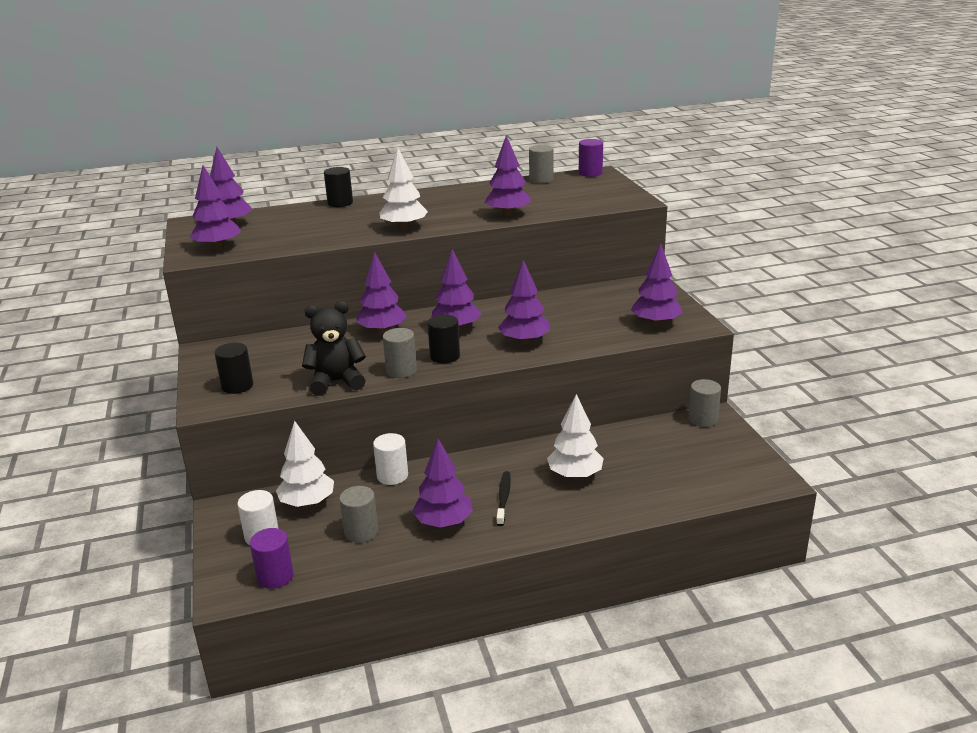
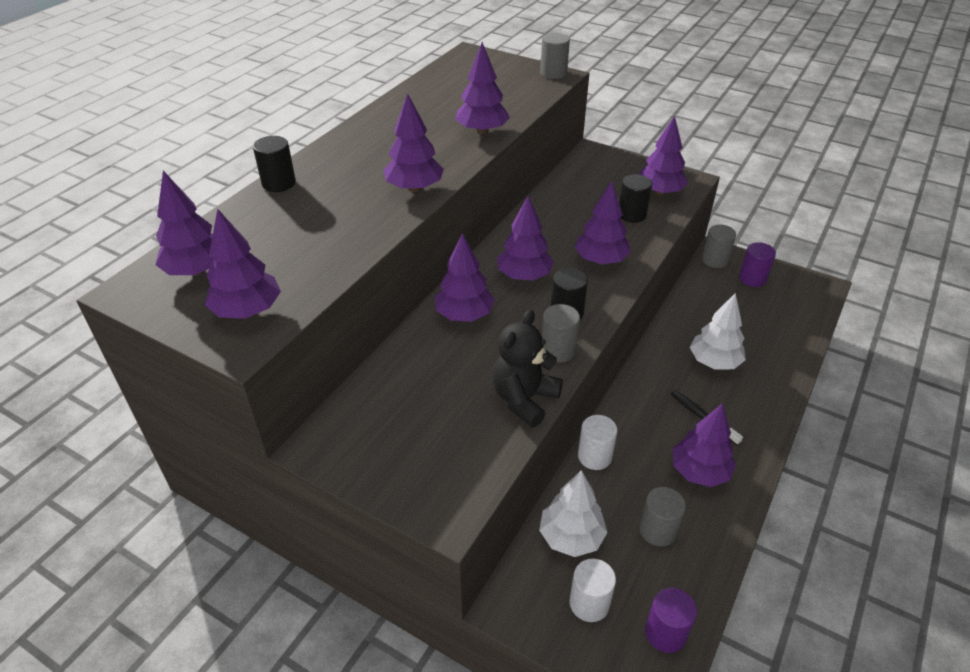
camera: 45 degrees left, 15 degrees up
(237, 386) = (436, 468): black cylinder -> black cylinder (632, 214)
(404, 227) = (414, 188): white tree -> purple tree
(541, 179) = (433, 78): grey cylinder -> grey cylinder (553, 73)
(590, 173) = (463, 56): purple cylinder -> purple cylinder (752, 278)

